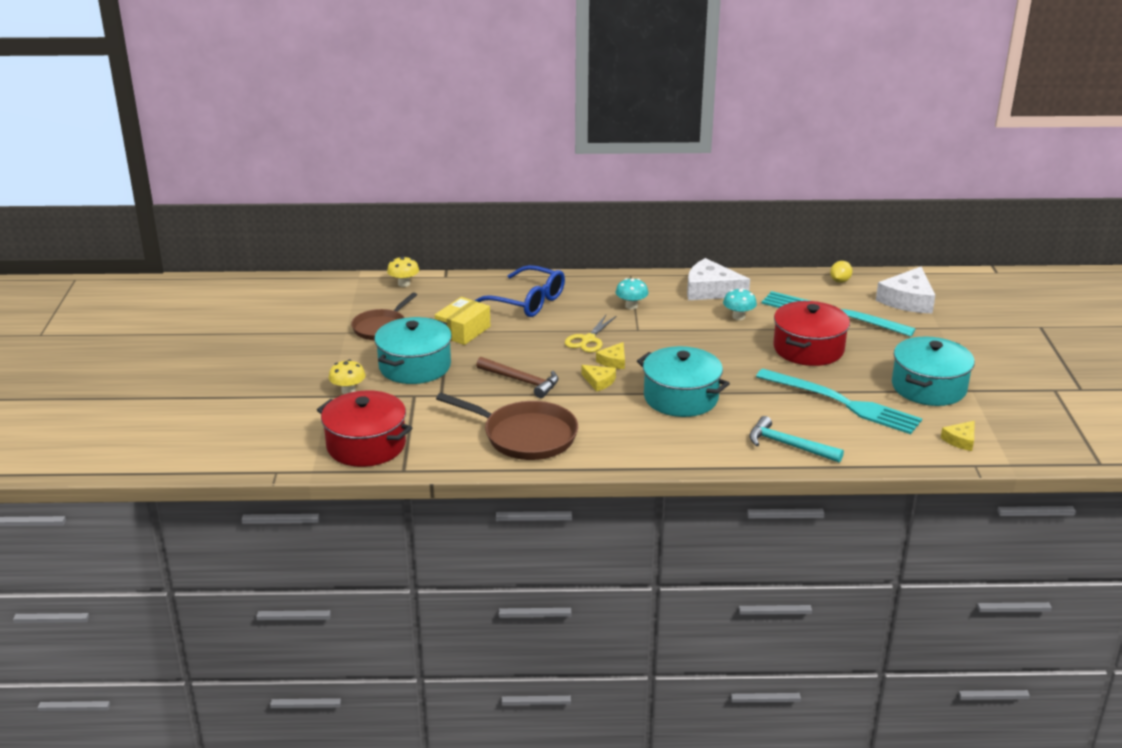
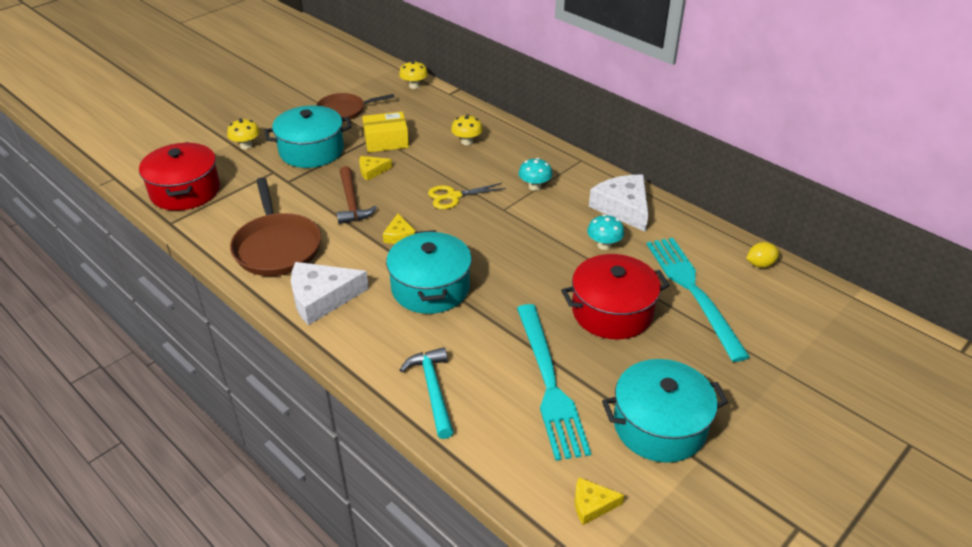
camera: 45 degrees right, 10 degrees up
(527, 302) = (467, 142): blue glasses -> yellow mushroom
(613, 361) = (439, 225): yellow cheese -> yellow cheese (372, 171)
(908, 300) = (799, 323): white cheese -> white cheese (322, 298)

